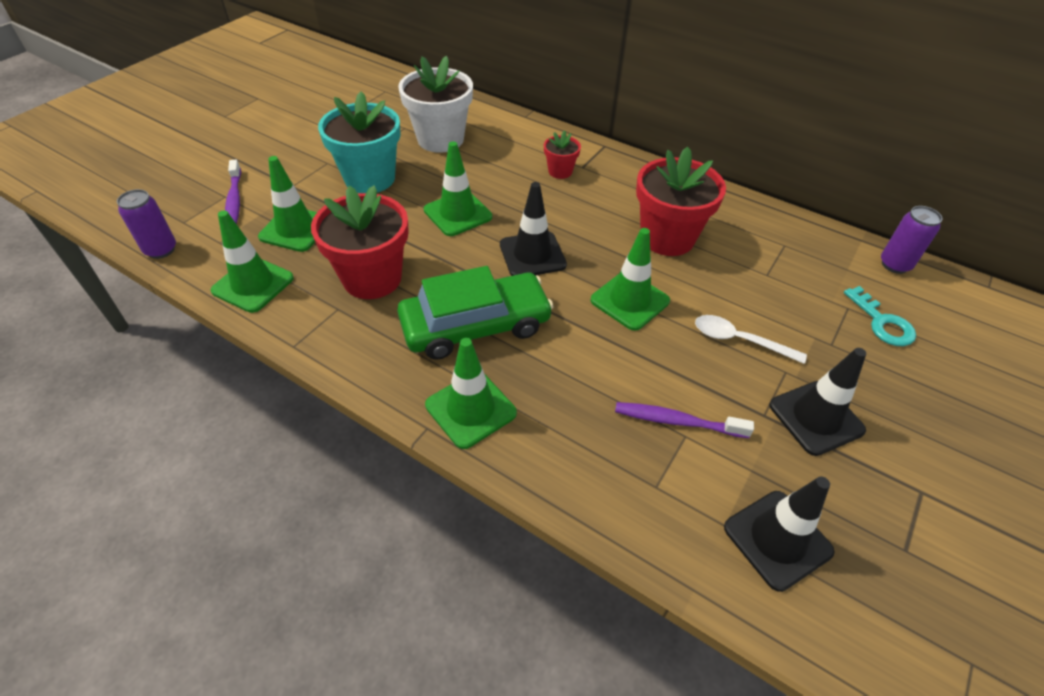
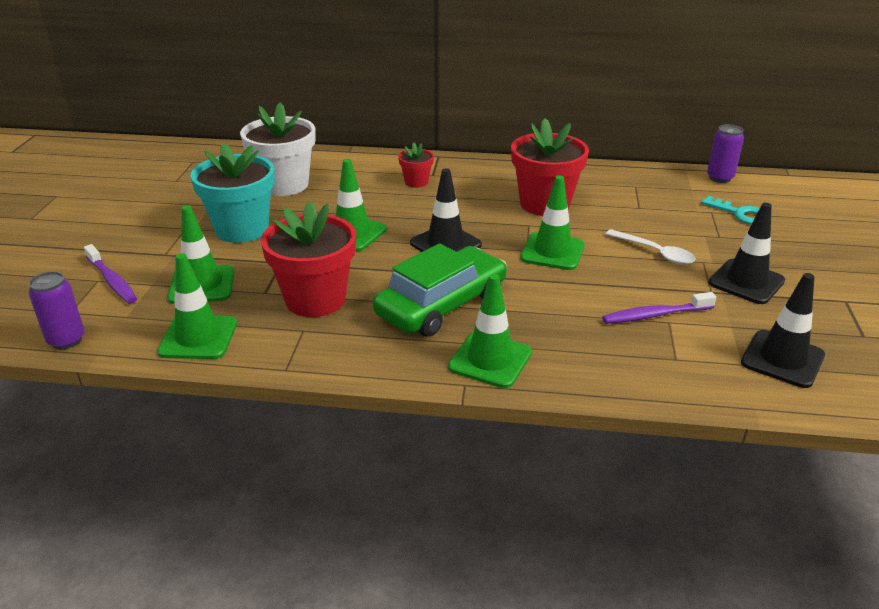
camera: 25 degrees left, 15 degrees down
(739, 340) = (655, 252): white spoon -> white spoon turned 135 degrees counterclockwise

